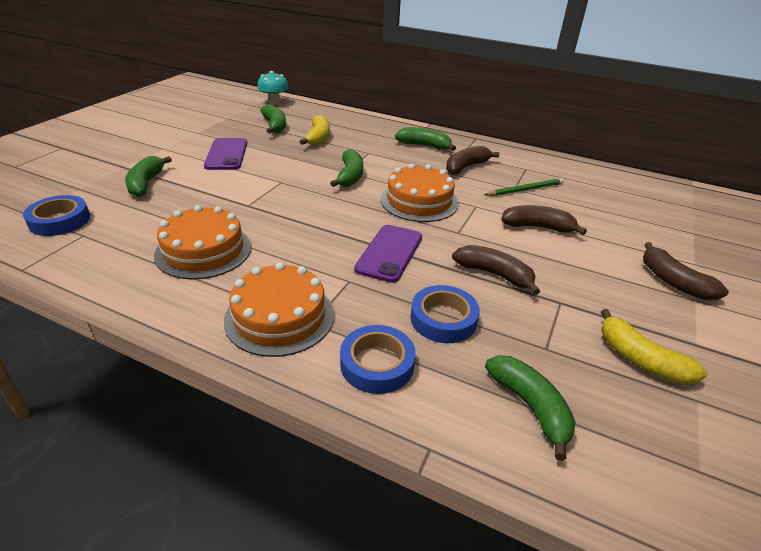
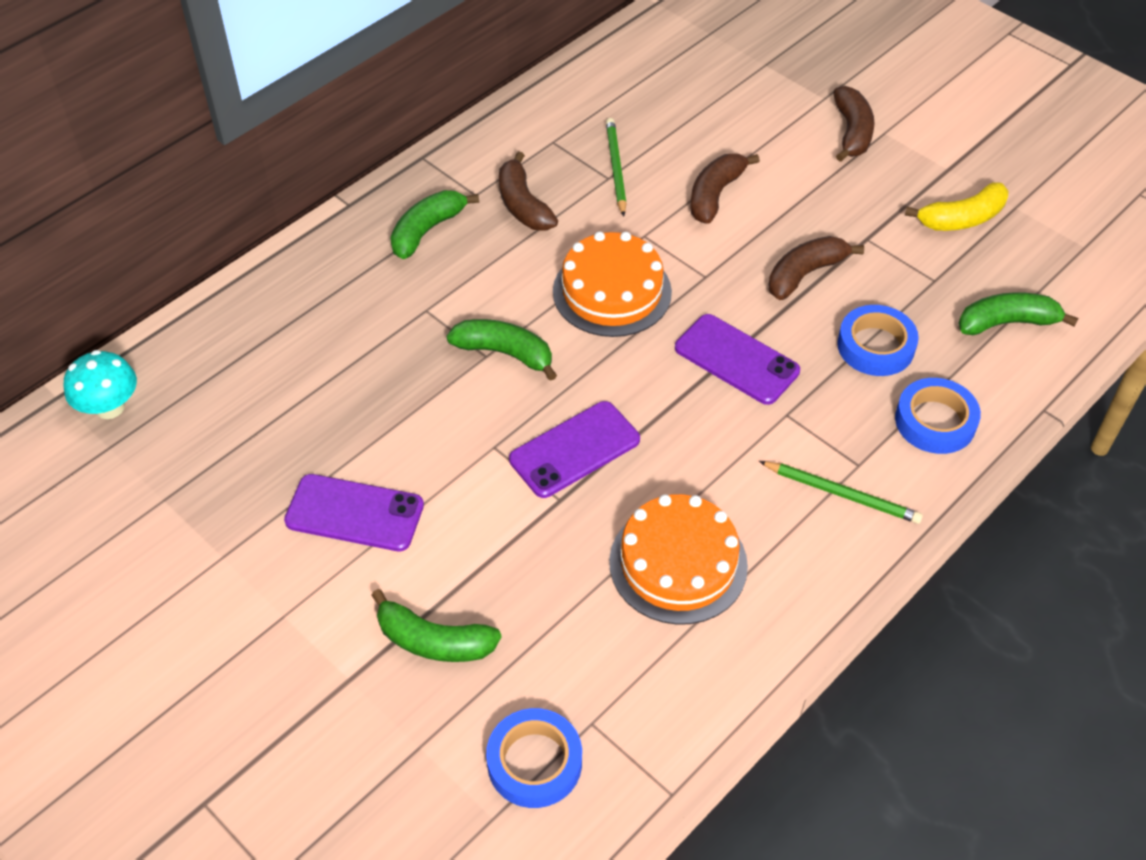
camera: 70 degrees left, 15 degrees up
(275, 126) = (245, 423): green banana -> none
(279, 316) = (842, 494): orange cake -> green pencil
(286, 205) = (575, 450): none -> purple phone
(318, 138) = (333, 366): yellow banana -> none
(673, 282) = (852, 132): brown banana -> brown banana turned 75 degrees counterclockwise

